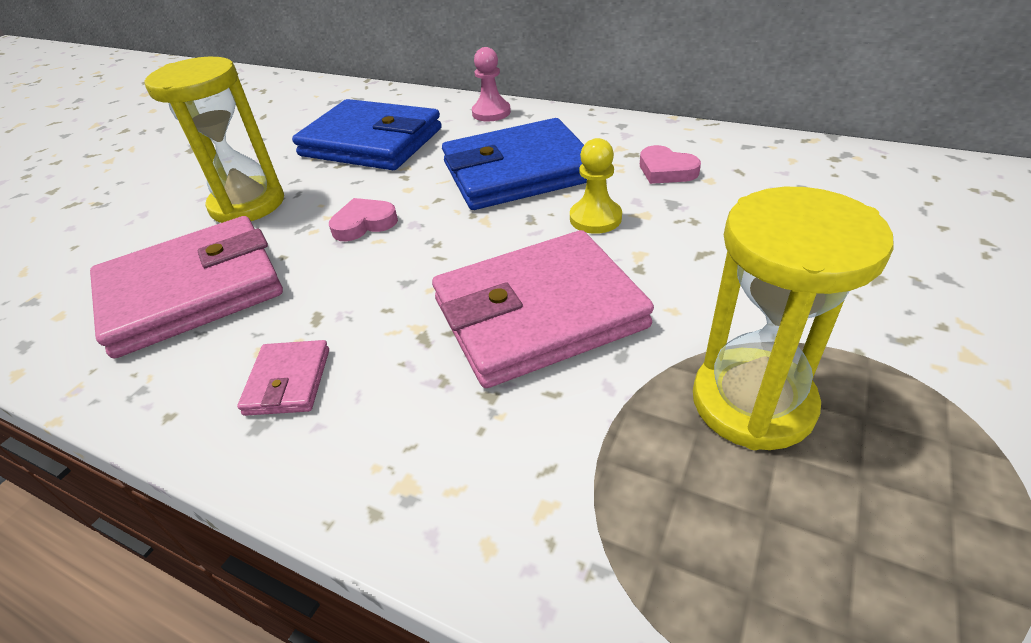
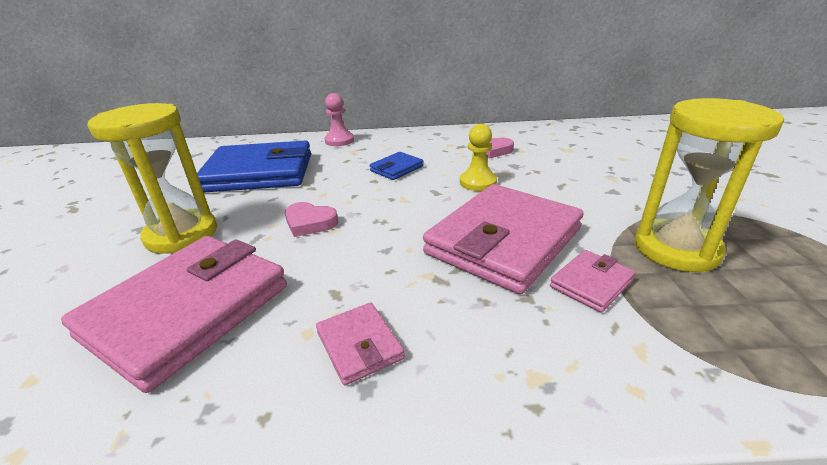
camera: 30 degrees left, 10 degrees down
(364, 224) = (310, 223): pink heart -> pink heart turned 105 degrees counterclockwise
(517, 172) = (396, 169): blue wallet -> blue wallet, size x0.44
(581, 406) = (591, 283): none -> pink wallet

